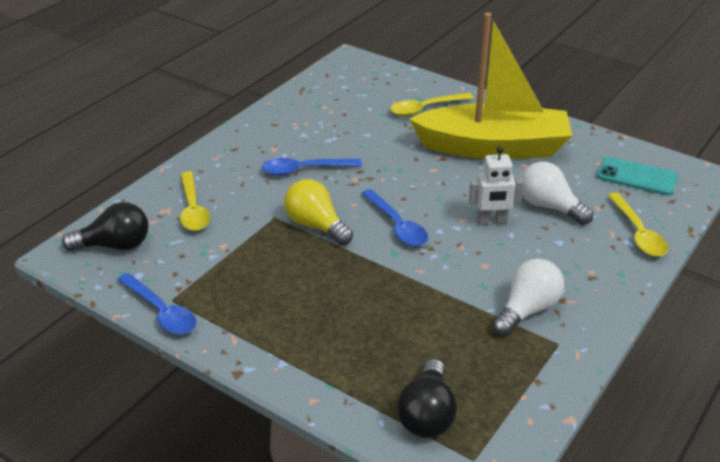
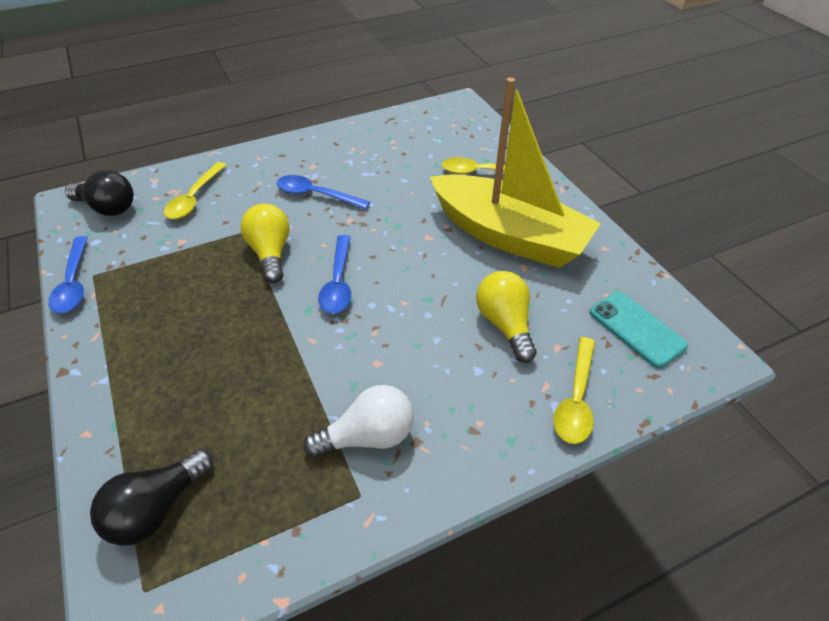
camera: 30 degrees right, 10 degrees up
(492, 221) = (430, 316): white robot -> none
(549, 207) = (505, 324): white light bulb -> yellow light bulb

